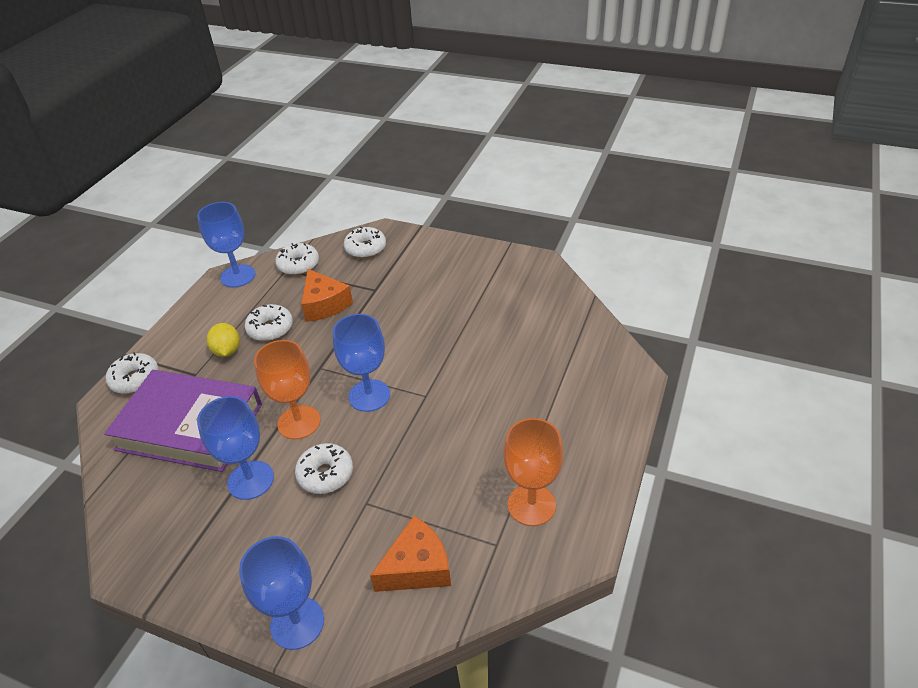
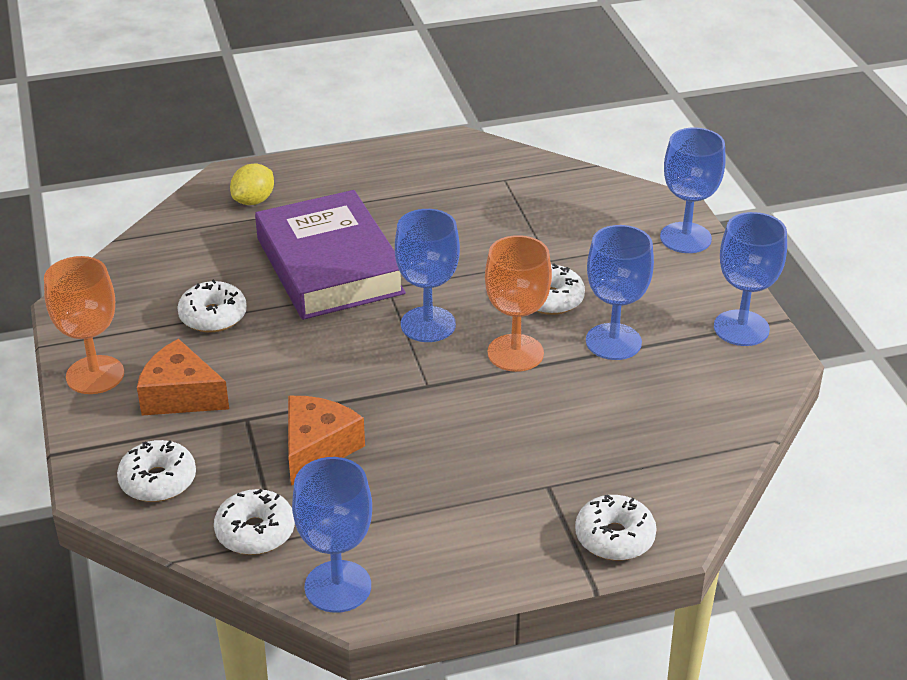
camera: 130 degrees left, 5 degrees down
(174, 570) = (741, 328): none -> blue goblet
(190, 426) = (613, 431): purple book -> purple book (329, 266)
(227, 351) = (484, 484): yellow lemon -> yellow lemon (254, 201)
(270, 329) = (408, 470): white donut -> white donut (213, 316)
(417, 567) = (570, 206): orange cheese -> orange cheese (180, 395)
(531, 505) = (447, 177): orange goblet -> orange goblet (95, 375)

